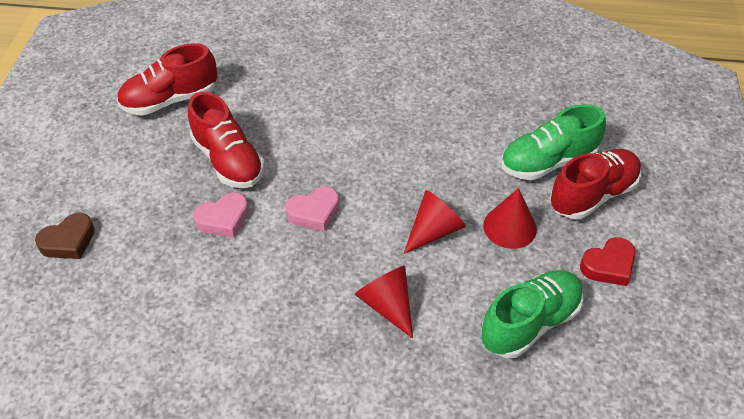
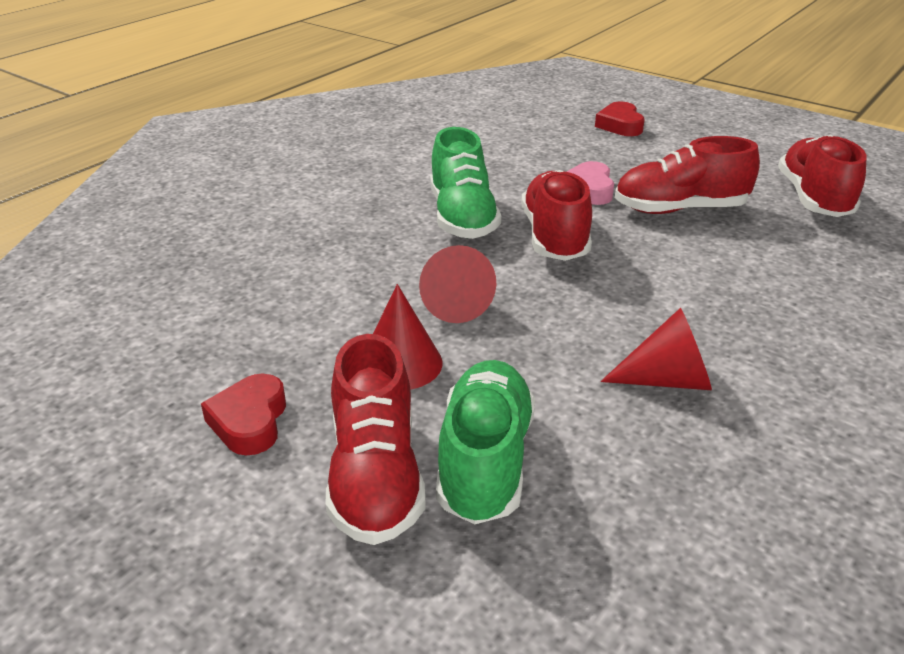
camera: 120 degrees right, 15 degrees down
(69, 241) = (620, 125): brown heart -> red heart
(314, 212) = (555, 237): pink heart -> red shoe
(387, 305) = (388, 242): red cone -> red cone (667, 380)
(530, 323) = (260, 318): green shoe -> green shoe (462, 217)

